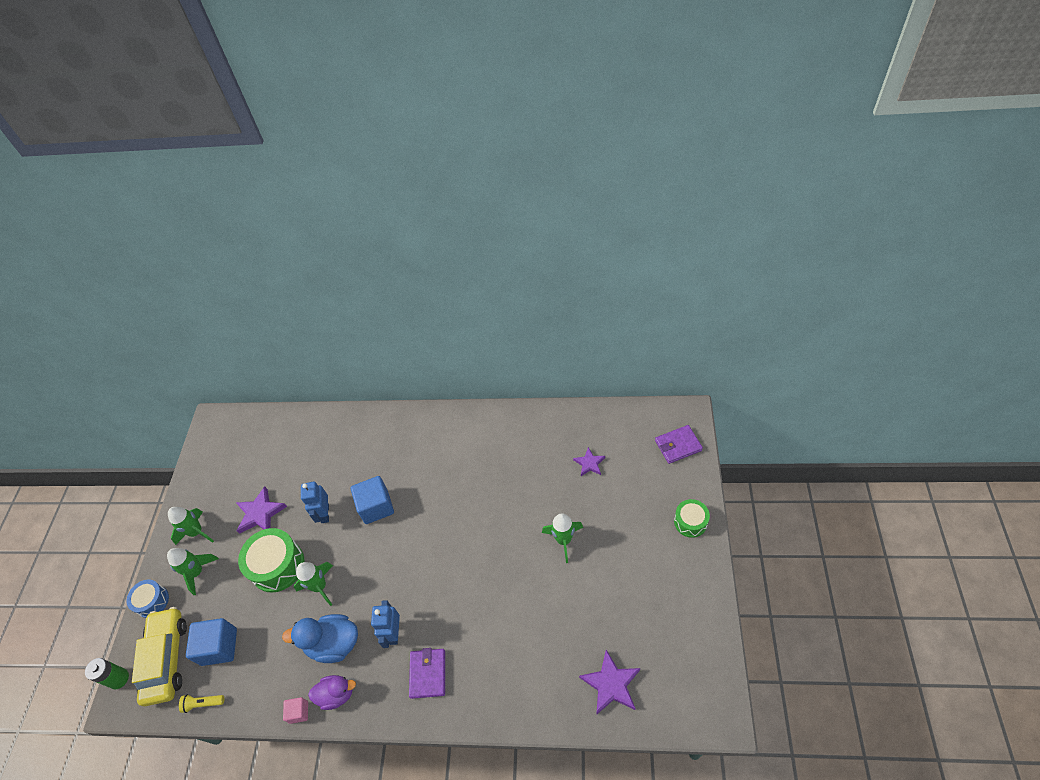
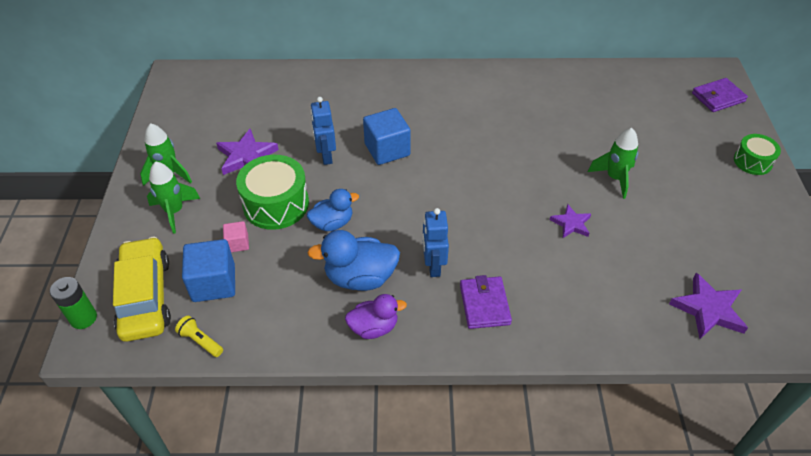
camera: 10 degrees left, 5 degrees down
(152, 601) = (120, 240): blue drum -> none
(203, 703) = (200, 341): yellow flashlight -> yellow flashlight turned 45 degrees clockwise
(299, 712) = (328, 346): pink cube -> pink cube (238, 243)
(320, 586) = (332, 223): green rocket -> blue duck
(589, 463) = (625, 112): purple star -> purple star (571, 223)

